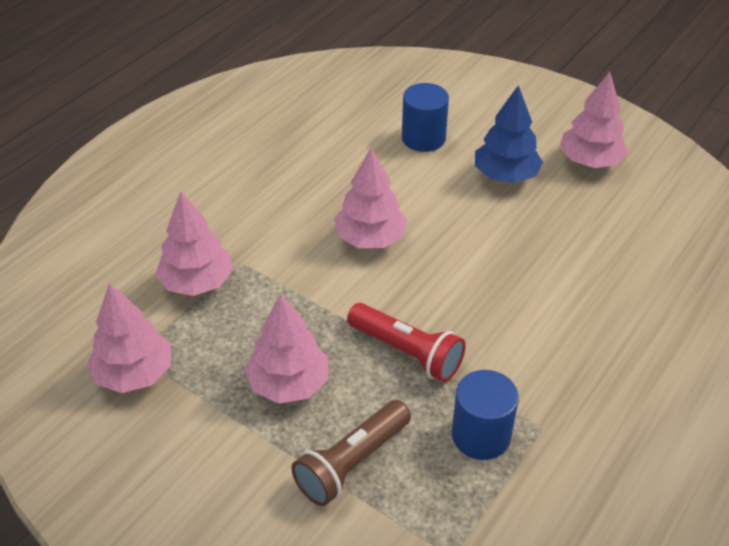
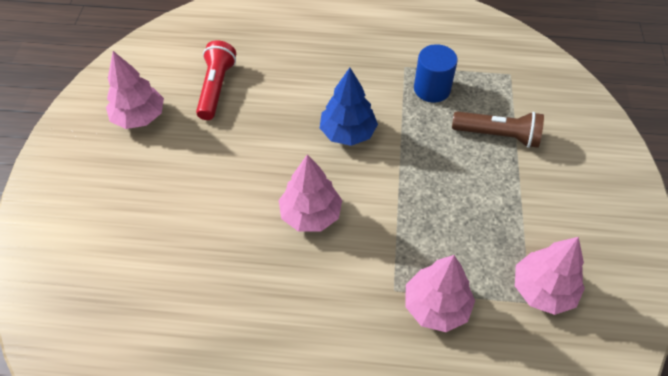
camera: 120 degrees left, 10 degrees up
(288, 384) = (474, 194): pink tree -> none
(406, 352) = (400, 146): red flashlight -> red flashlight (216, 88)
(423, 138) = (161, 236): blue cylinder -> none
(505, 175) = (184, 161): blue tree -> blue tree (348, 133)

